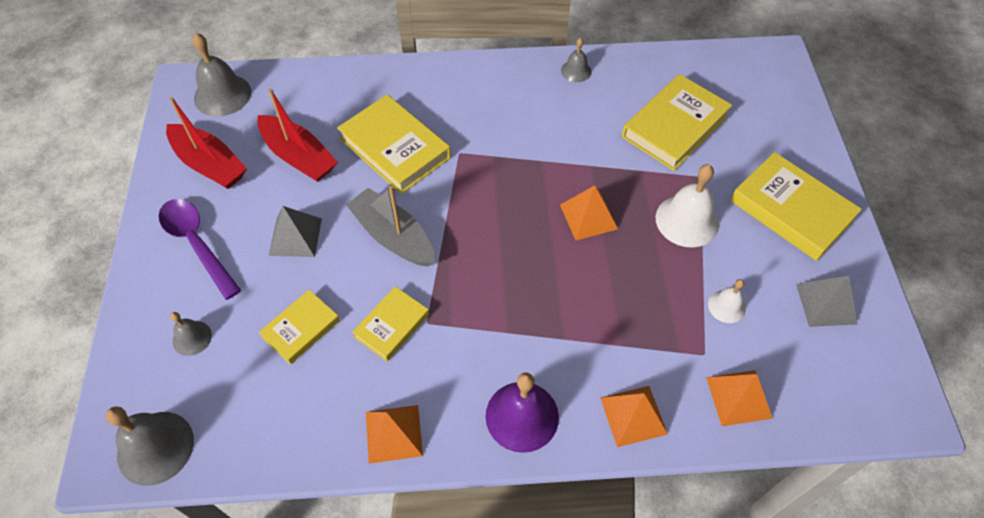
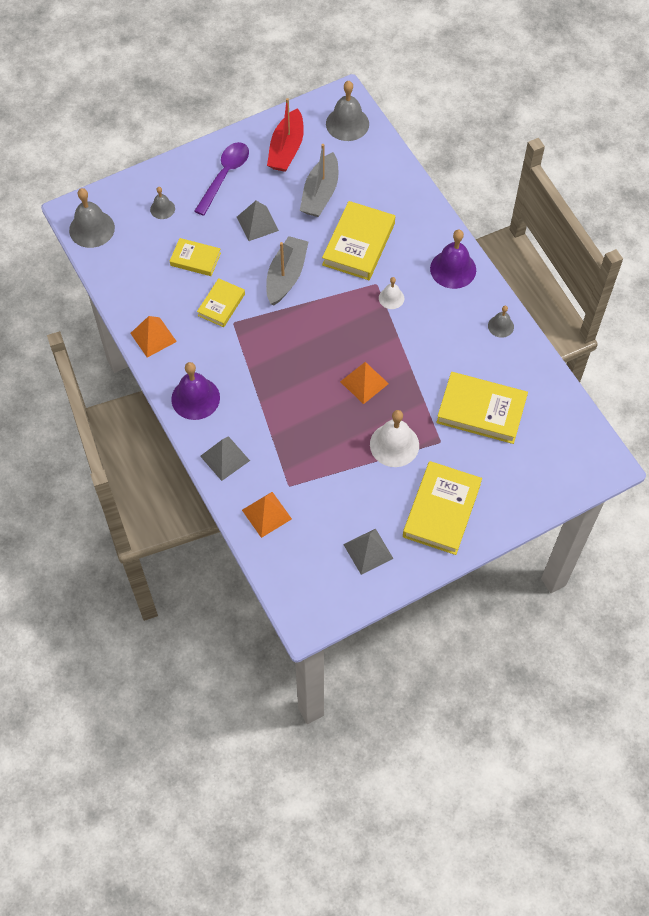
camera: 65 degrees right, 5 degrees up
(299, 157) = (320, 193): red boat -> grey boat
(391, 326) = (221, 305): yellow book -> yellow book turned 75 degrees counterclockwise
(481, 81) = (453, 269): none -> purple bell
(633, 415) = (225, 458): orange pyramid -> grey pyramid
(726, 306) = (333, 489): white bell -> white bell (391, 298)

